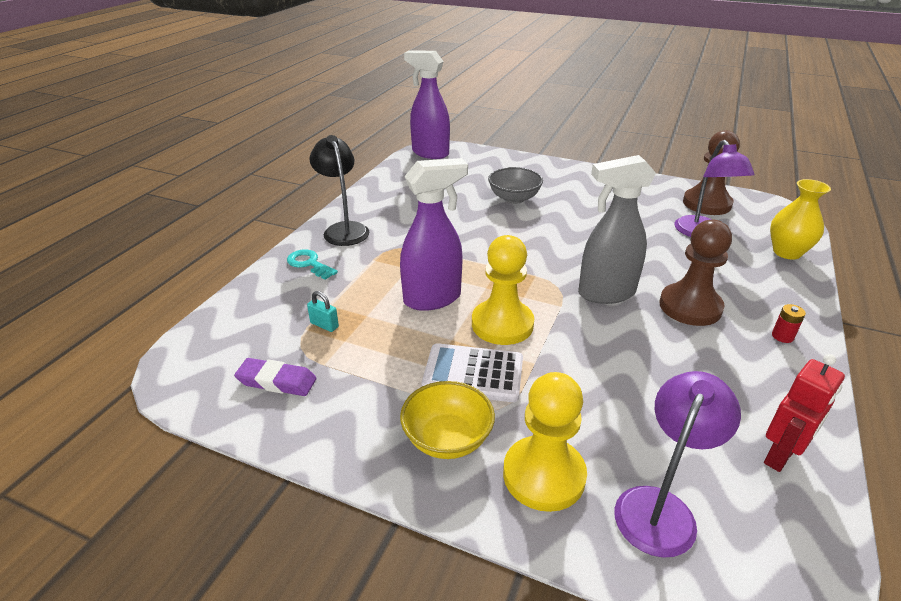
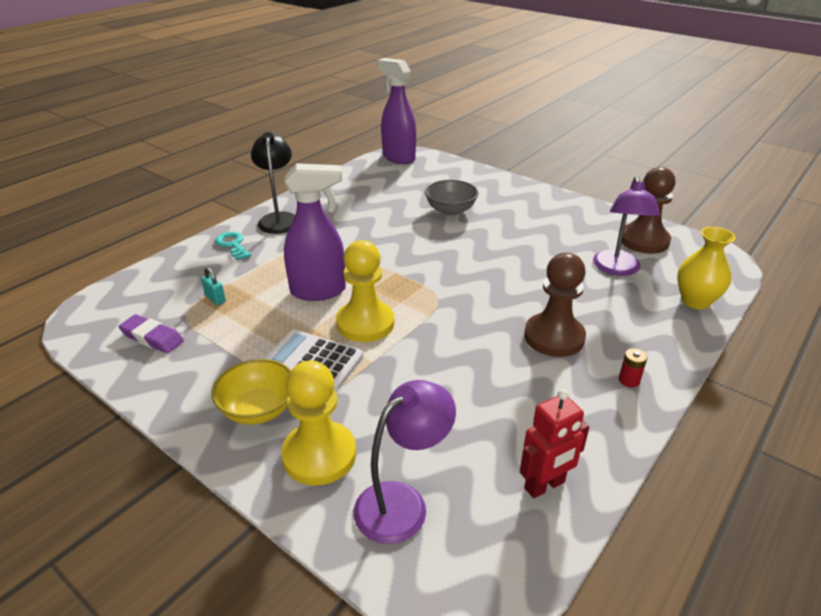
camera: 15 degrees right, 0 degrees up
(605, 293) = (479, 311): grey spray bottle -> none

